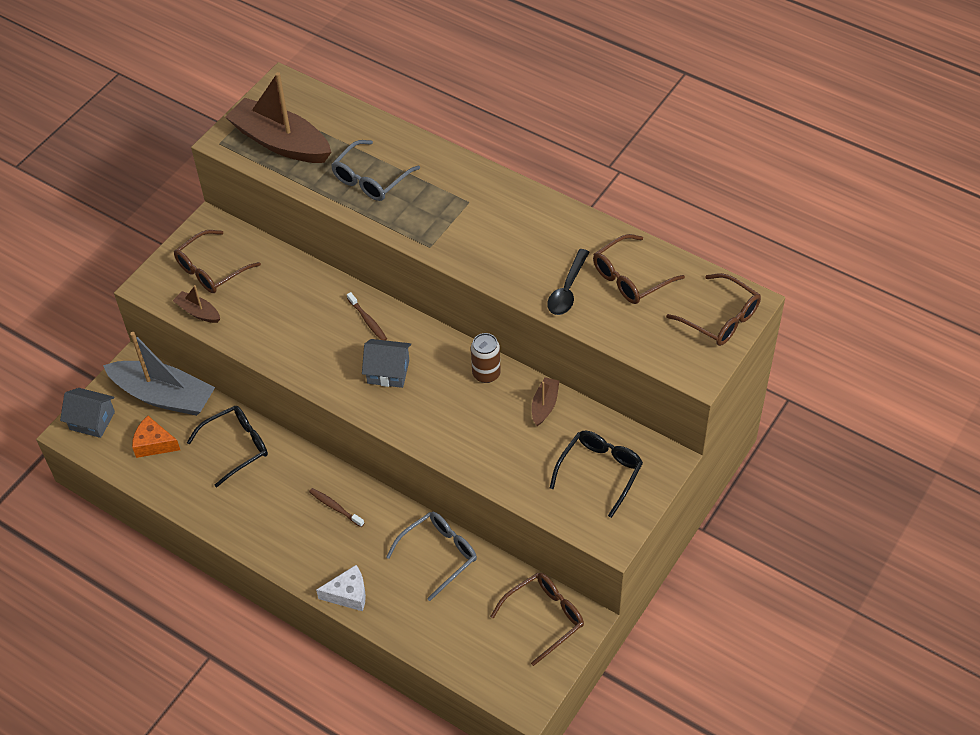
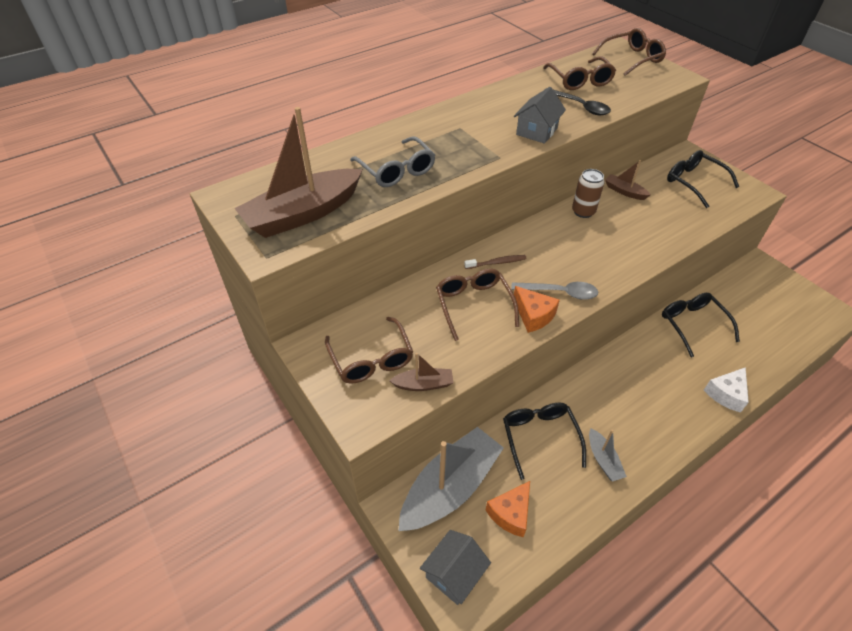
camera: 70 degrees left, 5 degrees down
(198, 312) = (423, 384): brown boat -> brown boat turned 150 degrees counterclockwise
(230, 500) = (603, 460): none -> grey boat
(307, 366) = (533, 315): none -> orange cheese
(335, 507) = (631, 379): brown toothbrush -> none
(346, 379) = (560, 292): none -> grey spoon
(348, 594) = (726, 394): white cheese -> white cheese turned 150 degrees counterclockwise
(388, 372) = (560, 264): grey house -> grey house (536, 131)
(439, 554) = (692, 324): grey glasses -> black glasses
(544, 617) = (757, 282): brown glasses -> brown glasses (473, 305)

